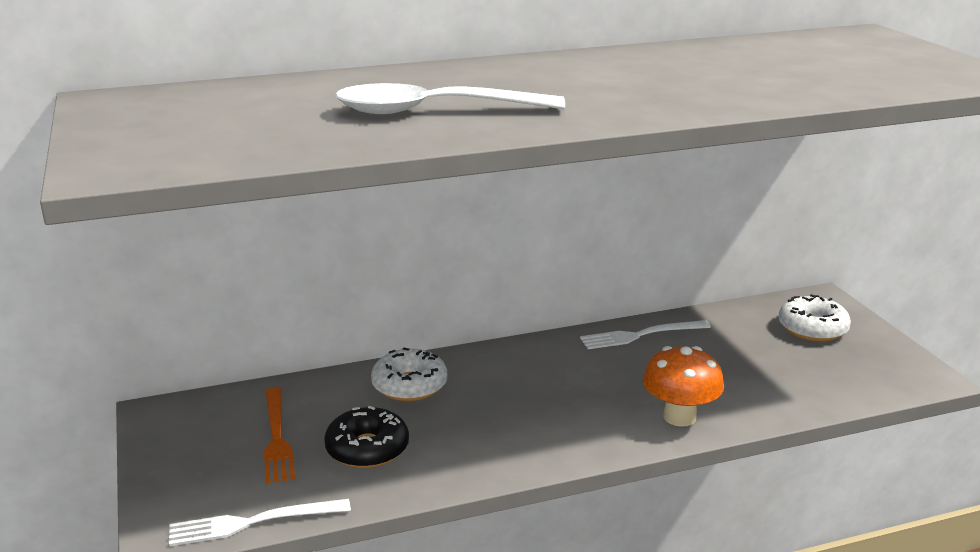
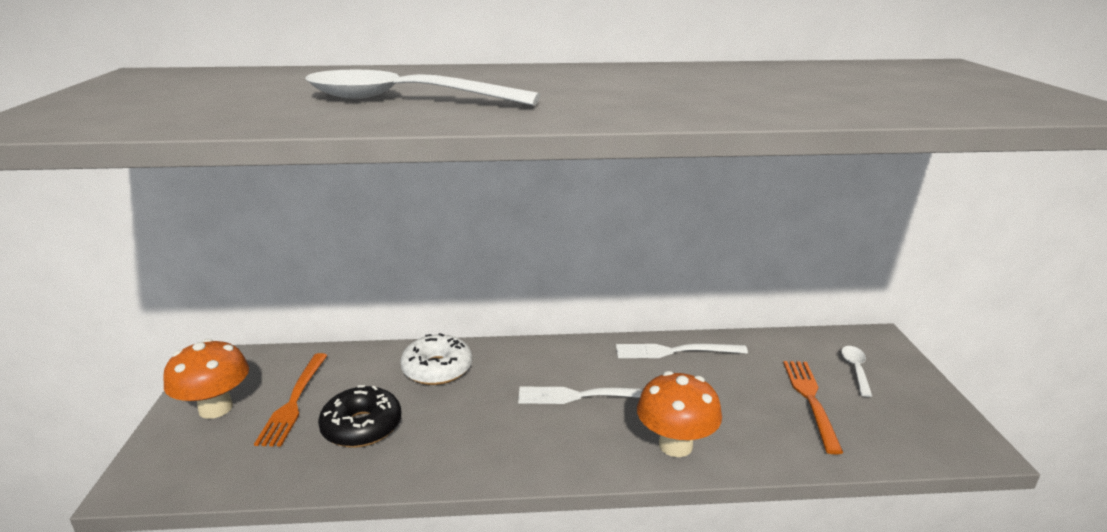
camera: 15 degrees right, 0 degrees up
(194, 457) = (216, 408): none -> orange mushroom
(252, 522) = (215, 485): white fork -> white fork (583, 396)
(782, 361) = (810, 400): none -> orange fork
(812, 328) = (855, 369): white donut -> white spoon

